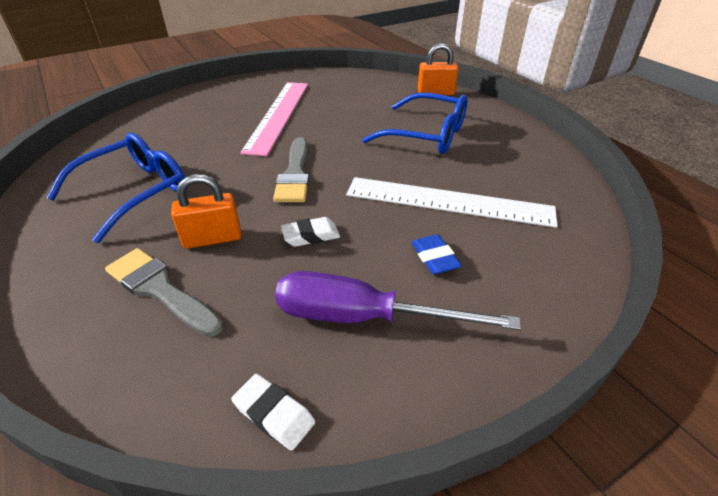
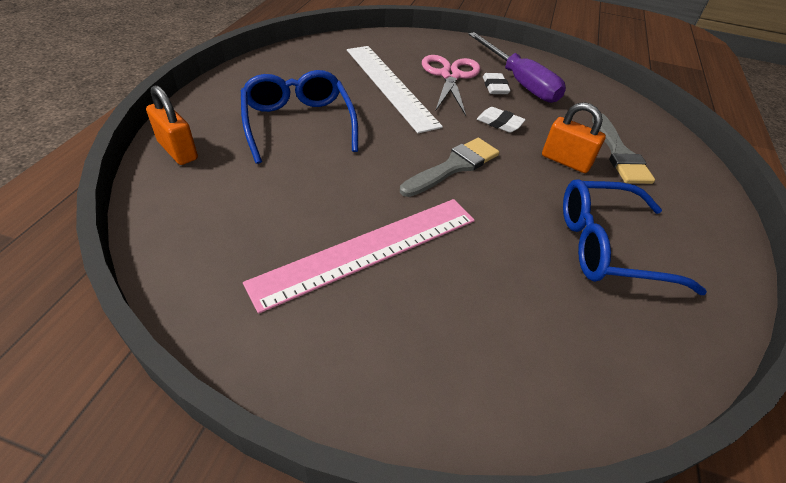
camera: 135 degrees left, 5 degrees up
(274, 414) = (590, 84): white eraser -> white eraser (495, 87)
(434, 258) = (450, 76): blue eraser -> pink scissors

